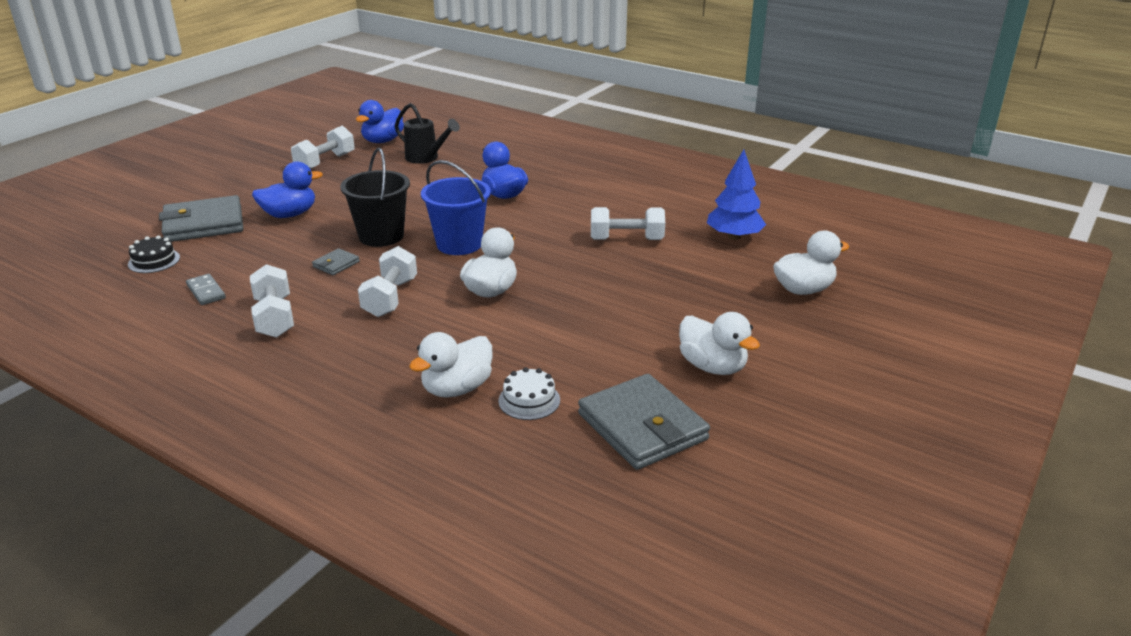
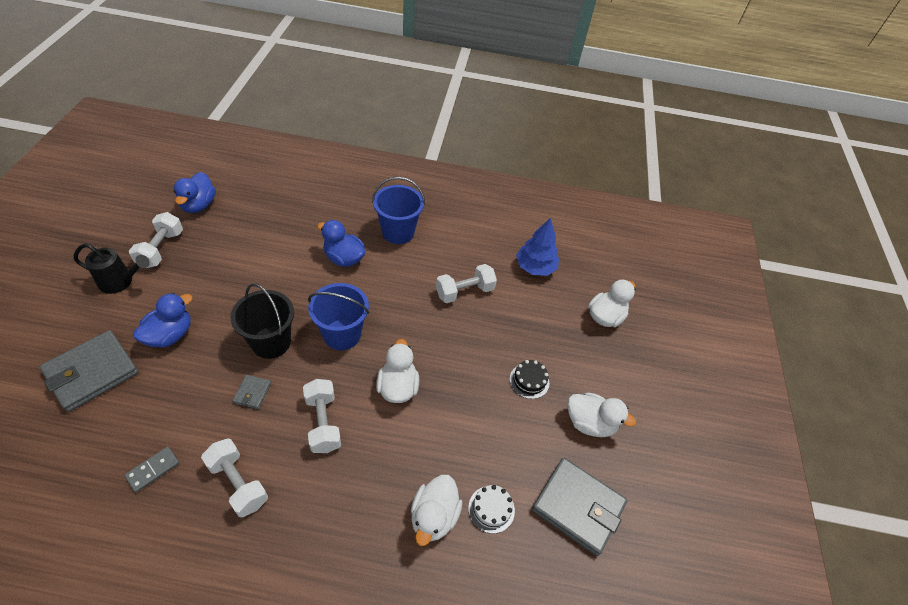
camera: 30 degrees left, 20 degrees up
(154, 261) = (73, 442): black cake -> black cake (529, 381)
(206, 292) = (153, 470): grey domino -> grey domino turned 75 degrees counterclockwise
(426, 158) = (252, 222): black watering can -> black watering can (120, 282)
(580, 186) = (398, 232): none -> blue bucket

